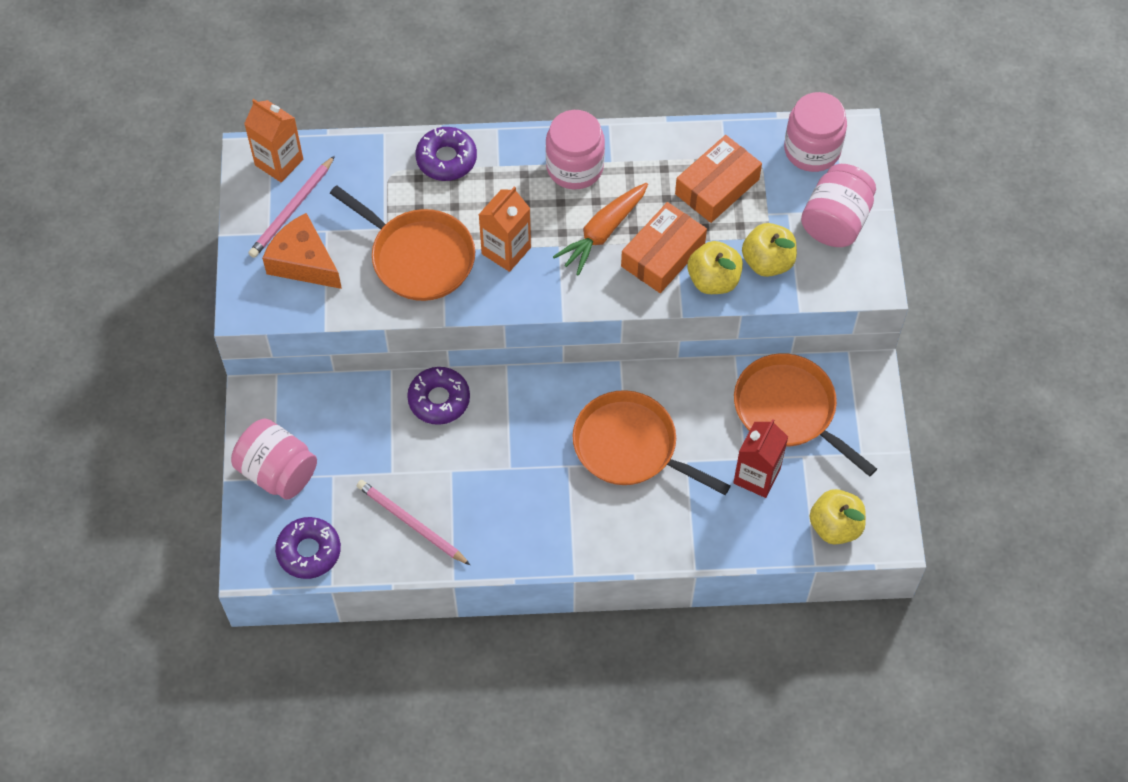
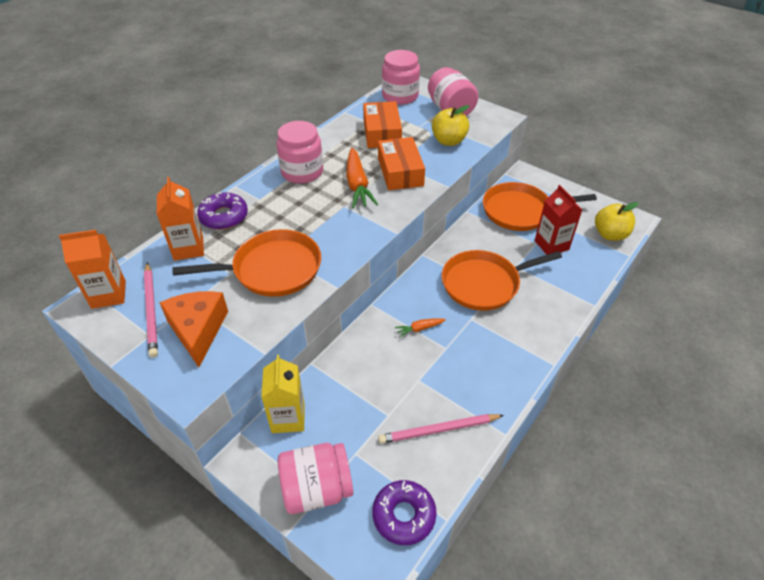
camera: 50 degrees left, 15 degrees down
(303, 262) = (198, 330): orange cheese -> orange cheese turned 90 degrees clockwise
(321, 398) = (288, 418): none -> yellow carton
(439, 399) = (360, 352): purple donut -> none
(506, 250) = (319, 228): orange carton -> orange carton (188, 248)
(513, 429) = (419, 329): none -> orange carrot
(713, 280) = (438, 163): yellow apple -> none

